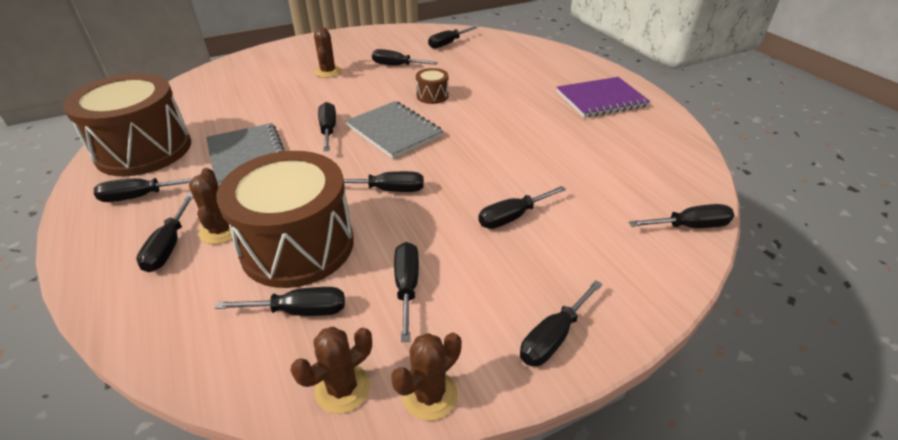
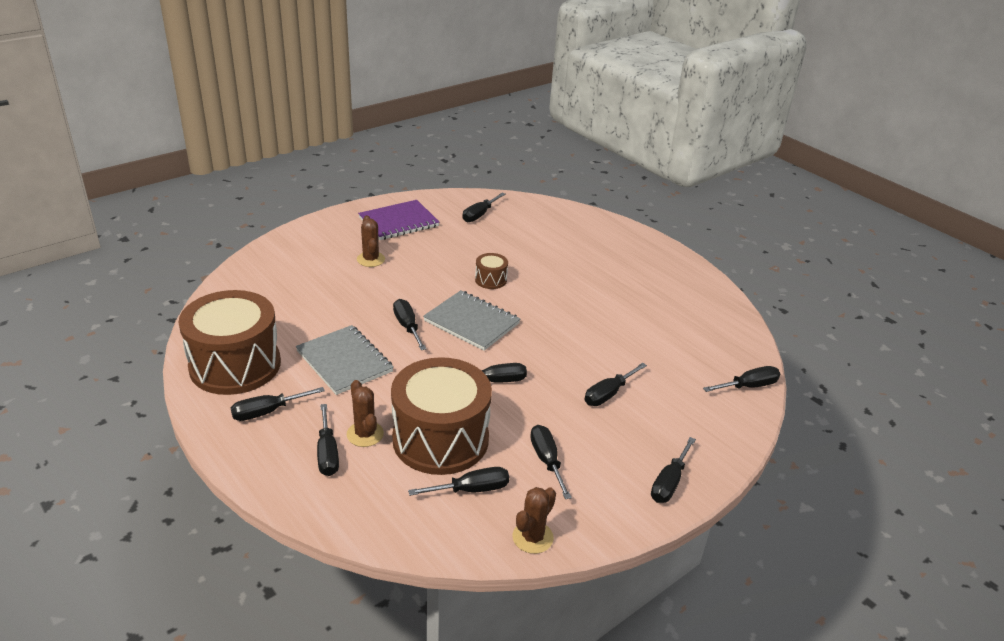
camera: 15 degrees left, 5 degrees down
(396, 65) = (439, 246): black screwdriver -> none
(429, 395) = (596, 532): brown cactus -> none
(601, 99) = (649, 271): purple notebook -> purple notebook (398, 222)

